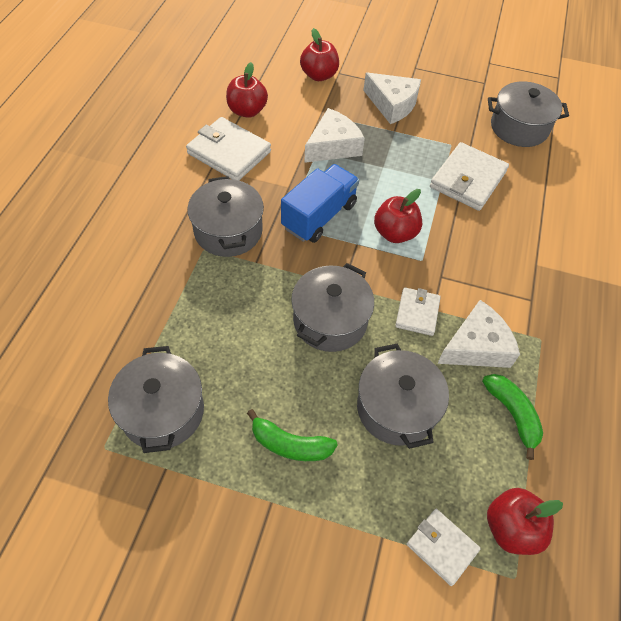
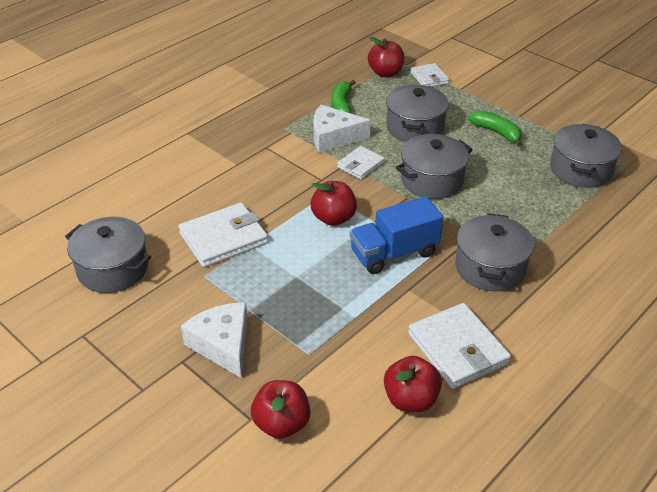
camera: 150 degrees left, 15 degrees down
(333, 146) = (333, 316): white cheese -> none

